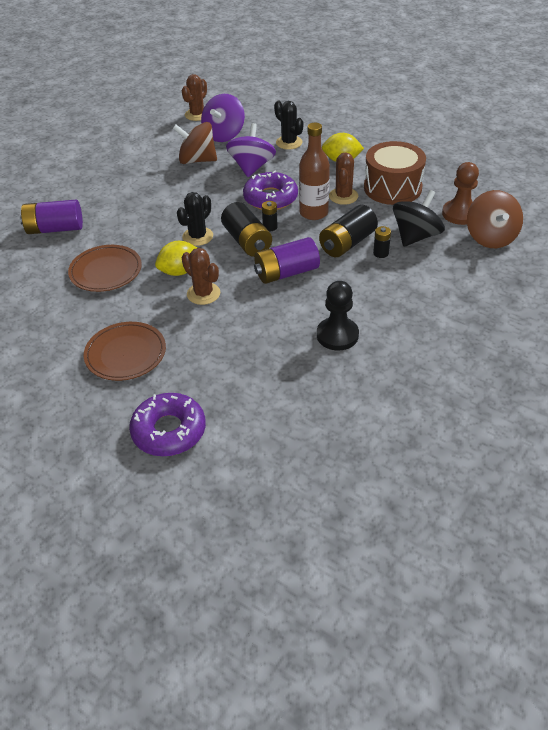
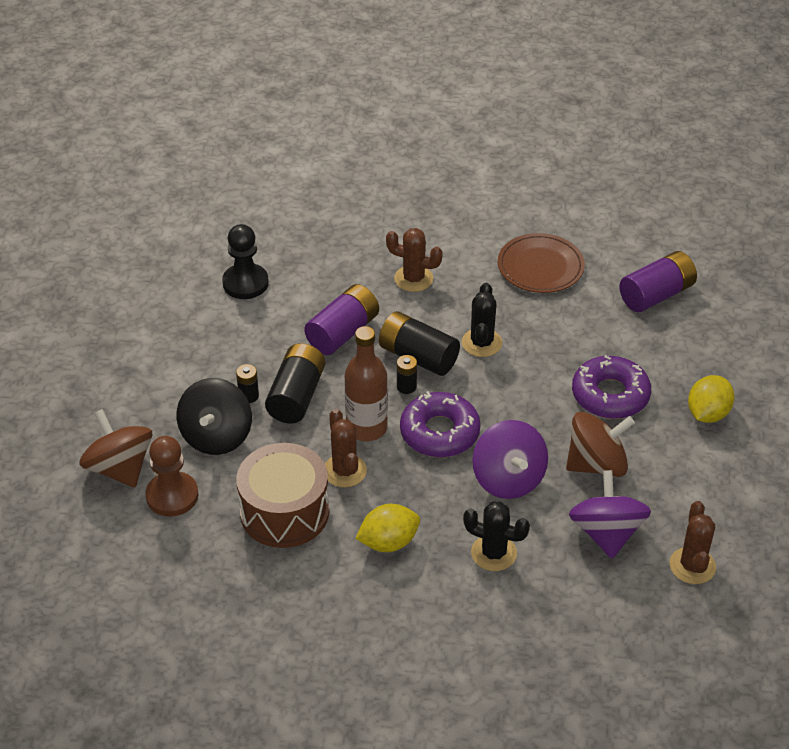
camera: 150 degrees right, 0 degrees up
(126, 354) = (434, 200): brown plate -> none
(169, 431) = (340, 160): purple donut -> purple donut (610, 395)
(179, 271) = (461, 294): yellow lemon -> yellow lemon (707, 414)

